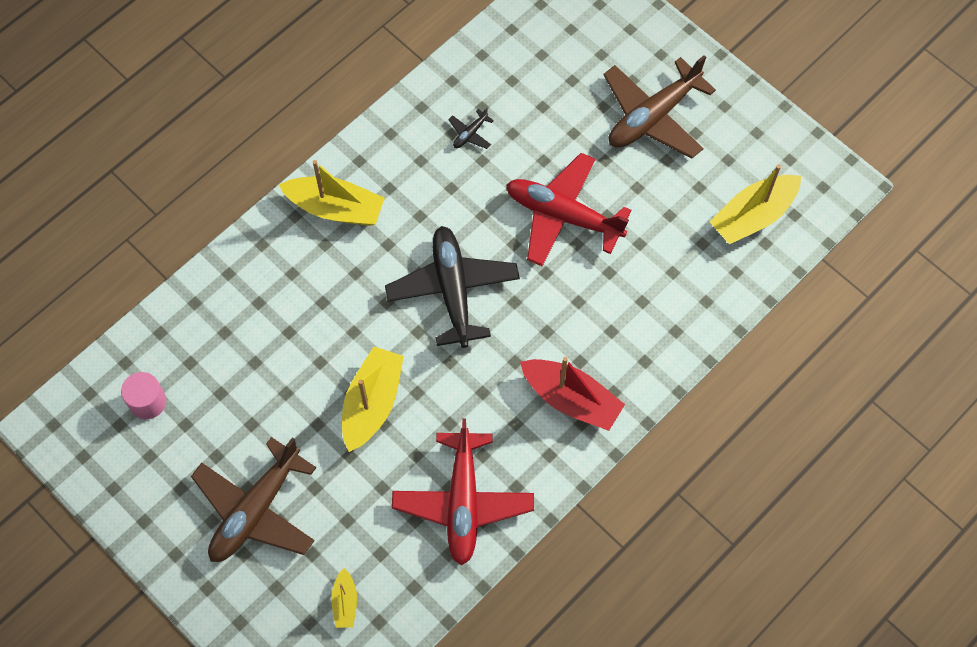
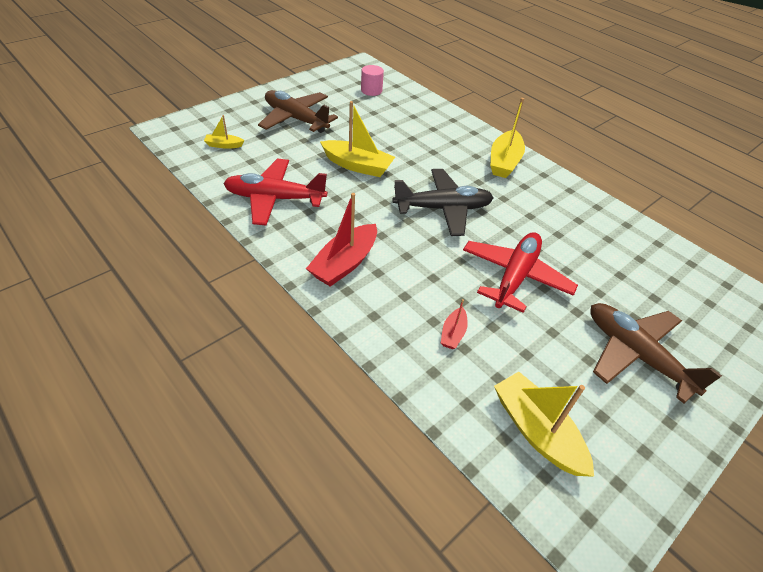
camera: 90 degrees right, 20 degrees down
(470, 134) = (581, 230): black plane -> none
(655, 282) = (453, 333): none -> red boat

